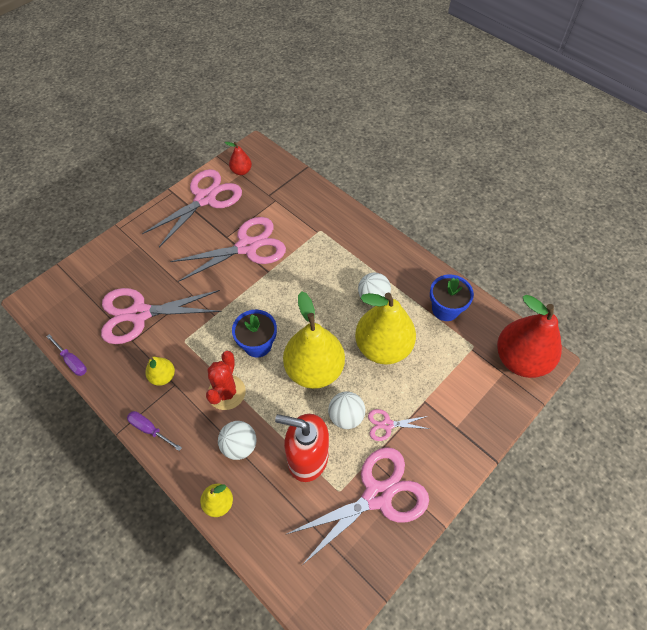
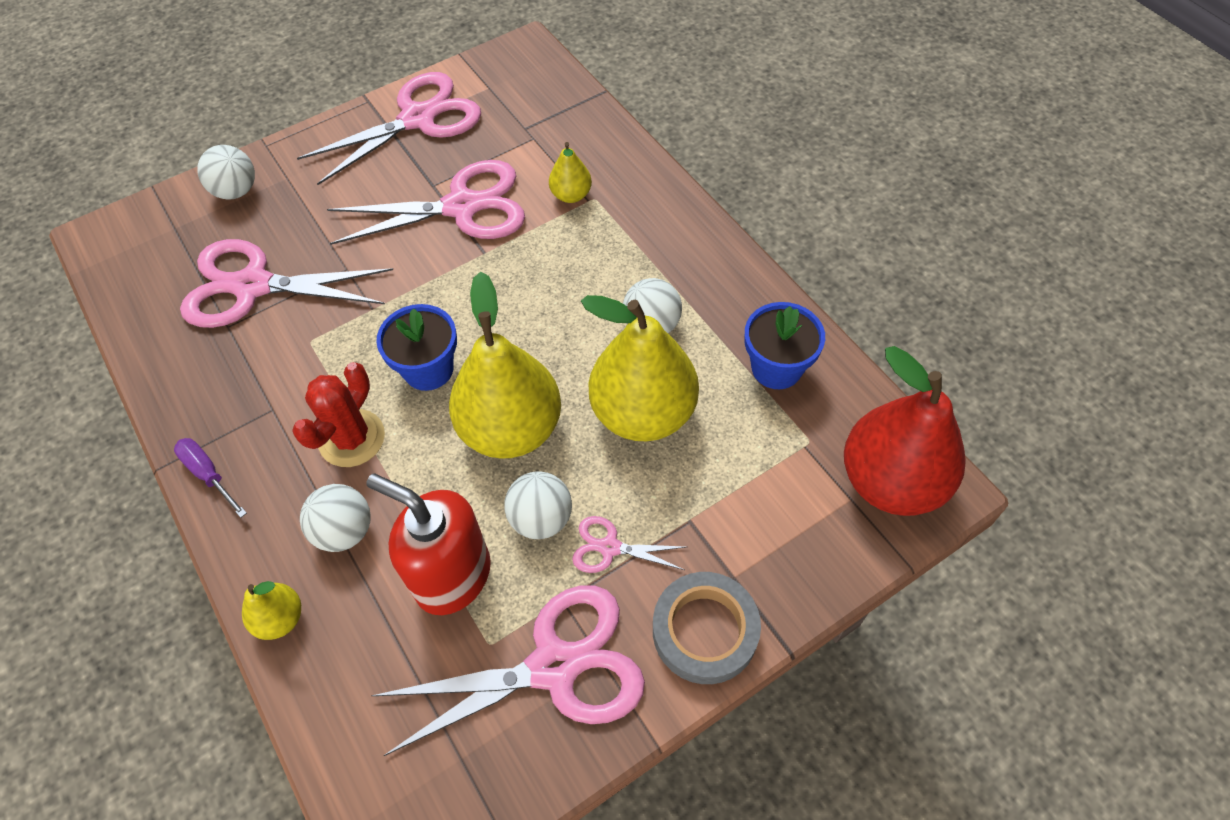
camera: 15 degrees right, 0 degrees up
(72, 361) = (124, 342): purple screwdriver -> none
(110, 258) = (236, 191): none -> white ball
(163, 376) = (257, 393): yellow pear -> yellow pear (571, 195)
(241, 171) = (491, 83): red pear -> none
(450, 459) = (705, 631): none -> grey tape

